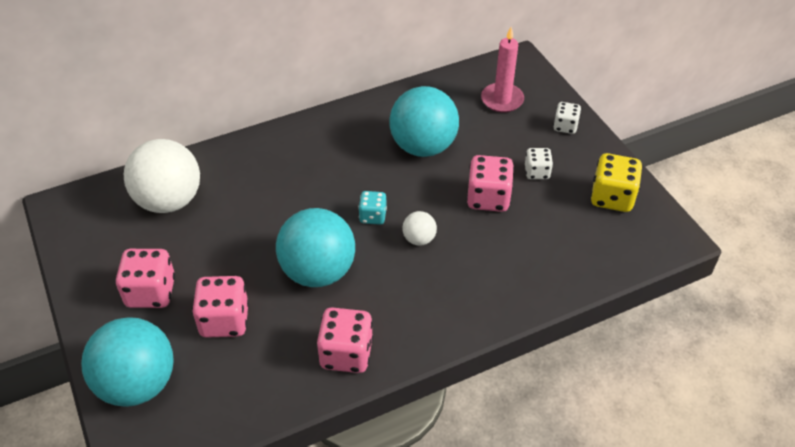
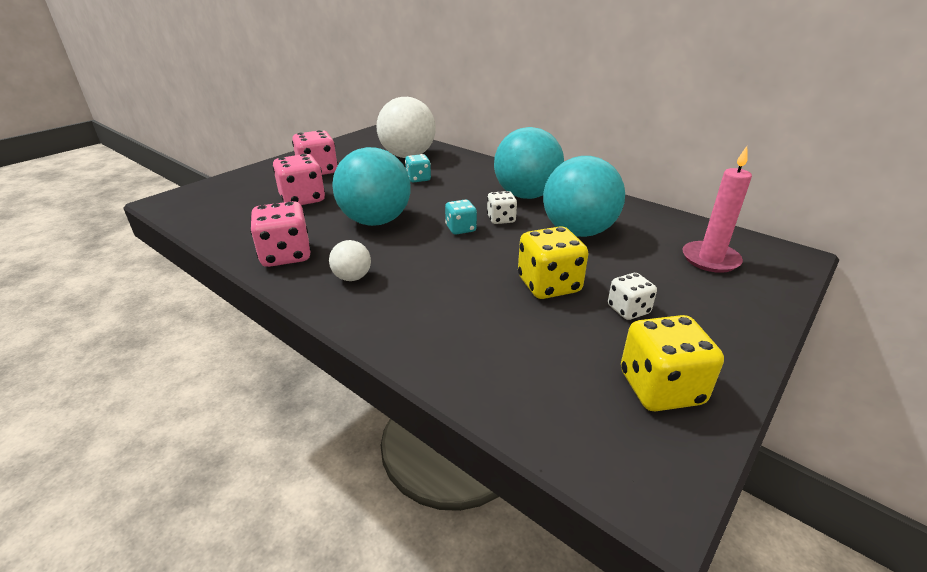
camera: 65 degrees right, 15 degrees down
(138, 383) = (232, 187): turquoise ball -> turquoise ball (526, 195)
(242, 211) = (418, 179): none -> turquoise dice
(419, 239) = (452, 258): white ball -> white ball (352, 277)
(488, 198) = (549, 285): pink dice -> yellow dice
(565, 126) = (736, 314): white dice -> white dice (501, 219)

